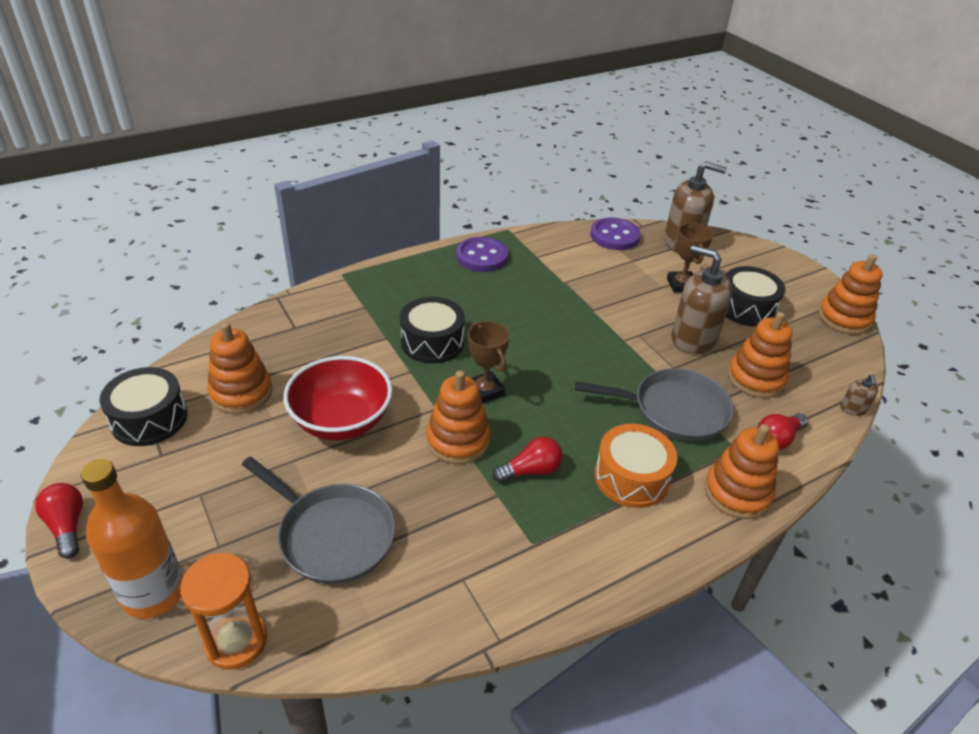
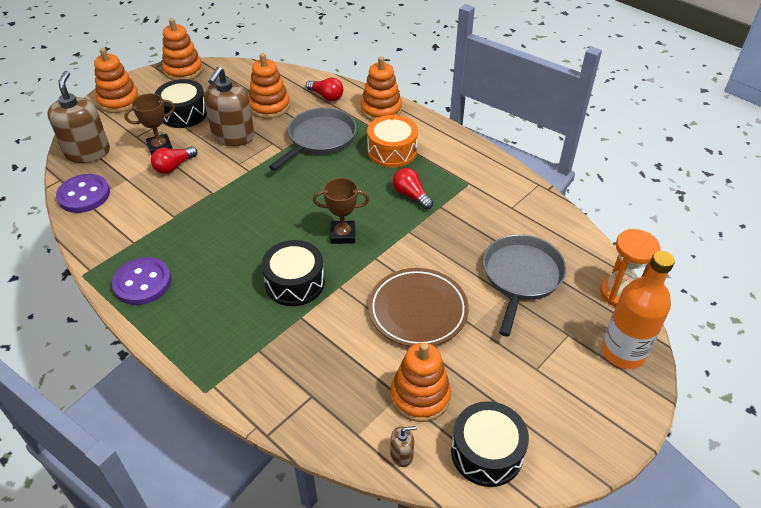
camera: 105 degrees left, 5 degrees up
(67, 526) = (616, 441): red light bulb -> red light bulb (174, 166)
(341, 421) = (418, 310): red bowl -> brown plate
(458, 440) = (402, 237): orange stacking toy -> orange stacking toy (119, 101)
(485, 391) = (343, 235): brown trophy -> brown trophy turned 45 degrees clockwise
(674, 410) = (319, 139): grey pan -> grey pan turned 45 degrees clockwise
(853, 409) = (284, 69): brown soap dispenser -> brown soap dispenser (401, 455)

